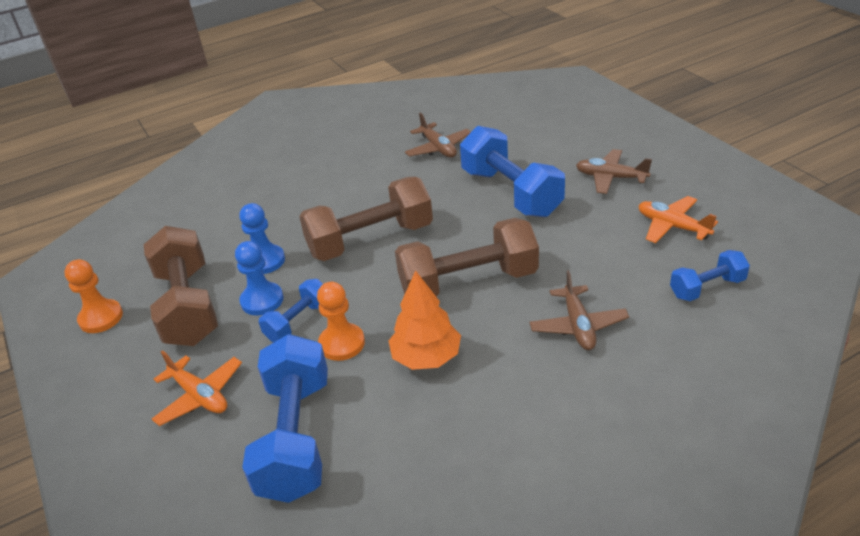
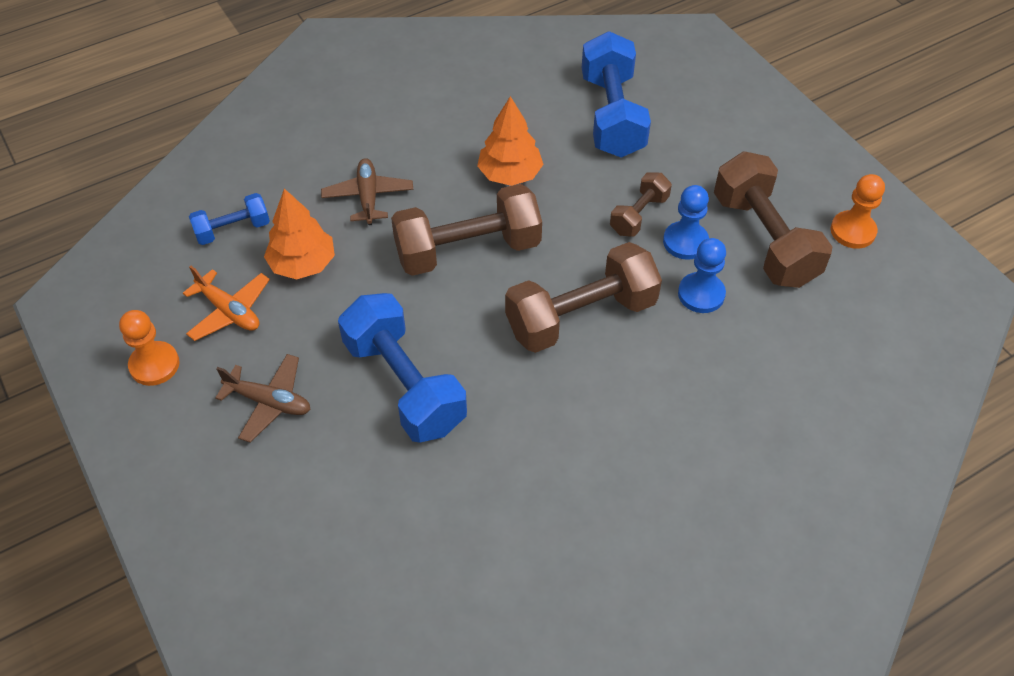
camera: 175 degrees right, 15 degrees up
(199, 396) = (707, 150): orange plane -> none
(298, 322) = (639, 215): blue dumbbell -> brown dumbbell
(342, 343) = (590, 191): orange pawn -> orange pawn (154, 365)
(438, 148) = (501, 495): brown plane -> none
(623, 263) = (302, 264): none -> orange tree

